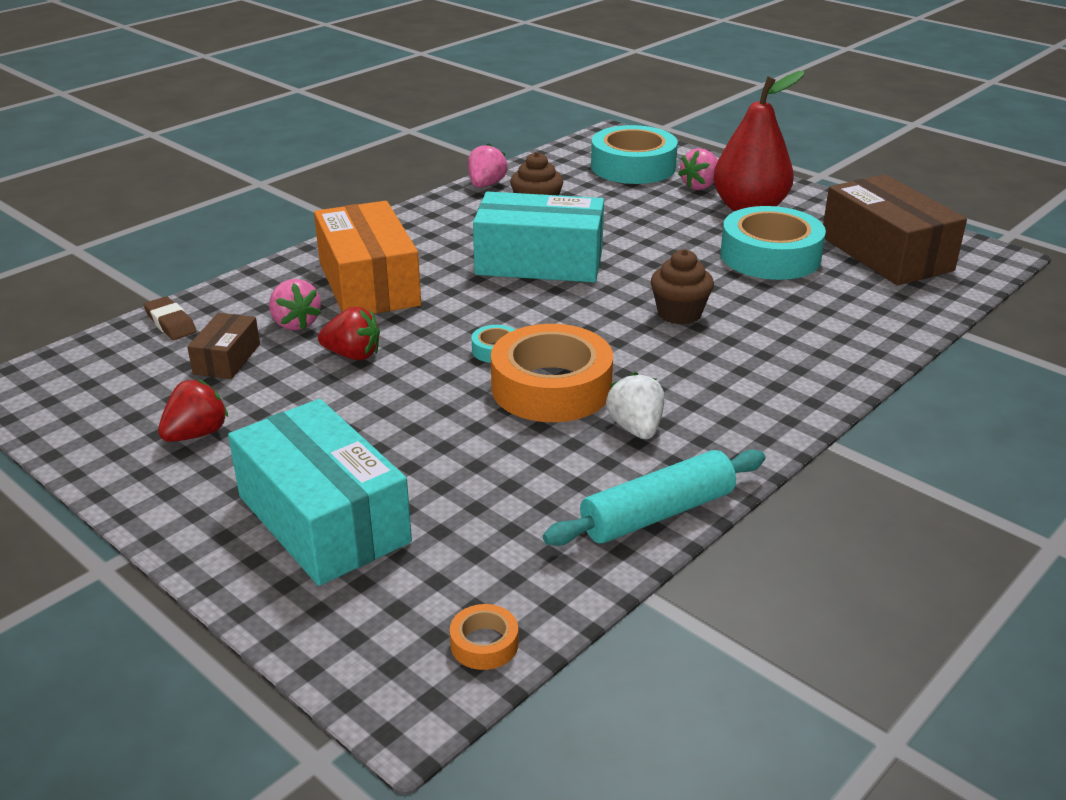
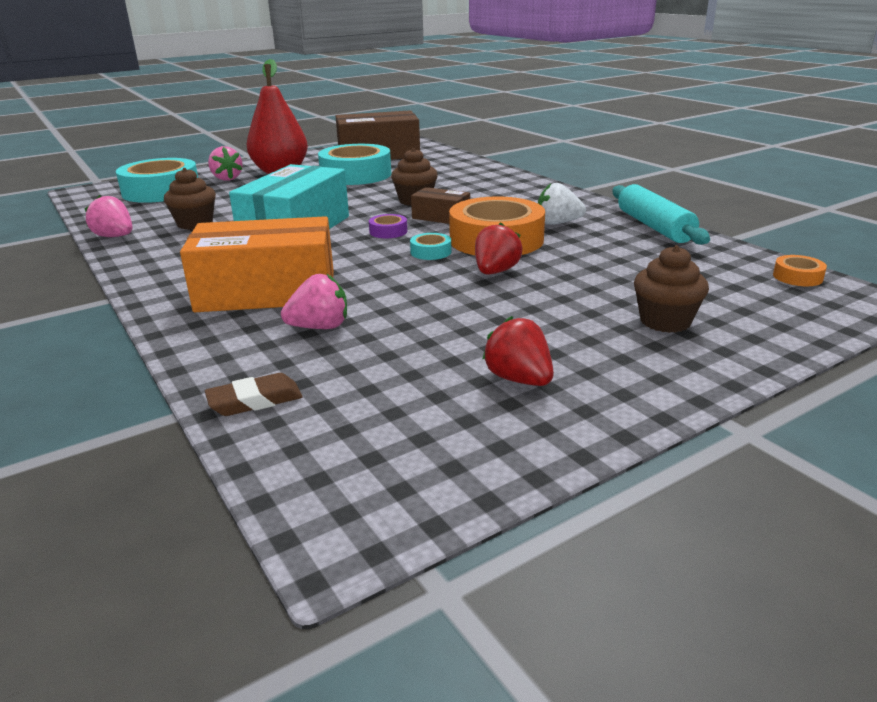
camera: 75 degrees left, 5 degrees down
(227, 359) = (371, 364): brown box -> brown box (441, 217)
(323, 519) = (665, 321): turquoise box -> brown cupcake
(353, 355) = (404, 303): red strawberry -> red strawberry (495, 272)
(554, 314) = (388, 231): none -> purple tape

